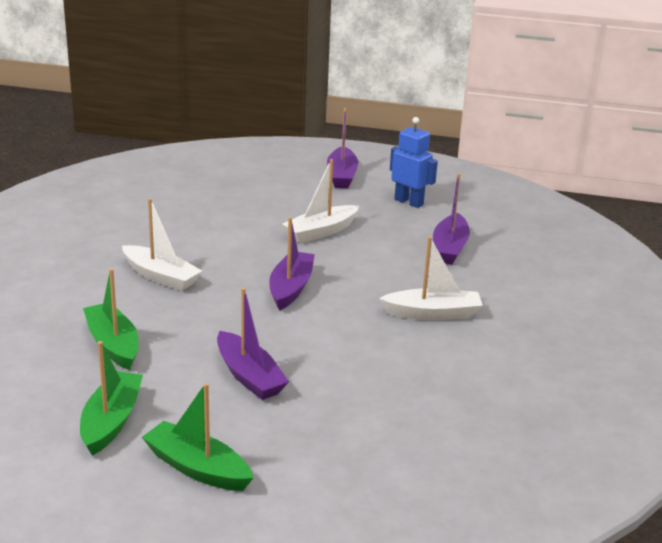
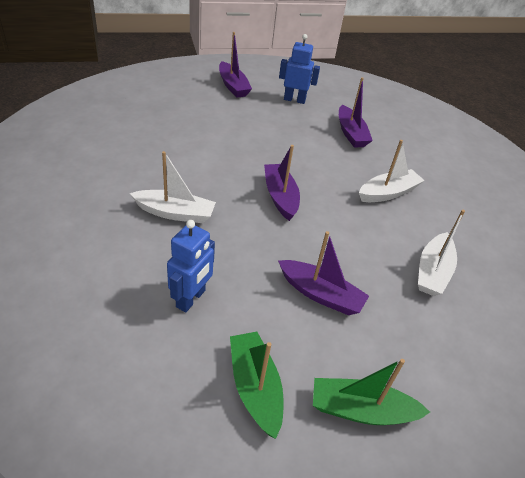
camera: 30 degrees left, 15 degrees up
(113, 344) = (191, 299): green boat -> blue robot
(321, 231) = (259, 139): white boat -> white boat (432, 272)

